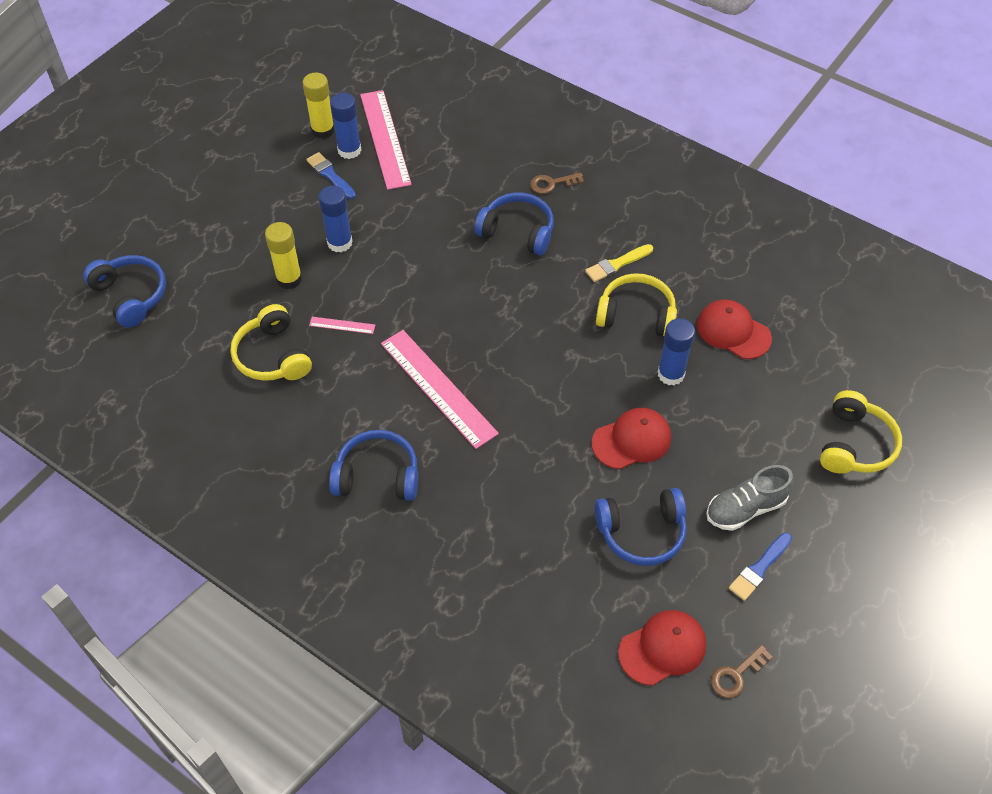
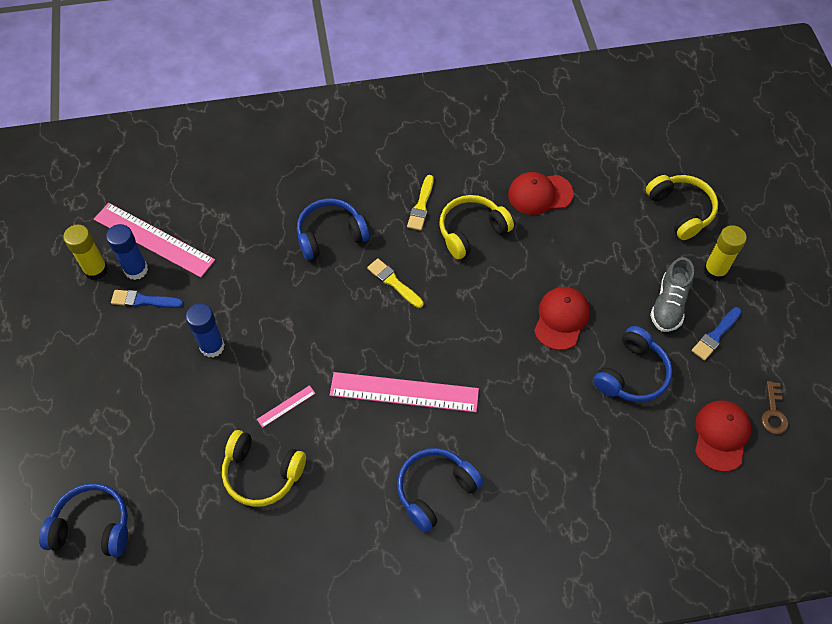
camera: 45 degrees left, 5 degrees up
(289, 279) = (206, 406): yellow glue stick -> yellow glue stick (715, 271)
(525, 303) = (393, 282): none -> yellow brush
(552, 184) = (315, 181): brown key -> none
(671, 374) = (535, 254): blue glue stick -> none
(759, 568) = (715, 335): blue brush -> blue brush turned 45 degrees clockwise

